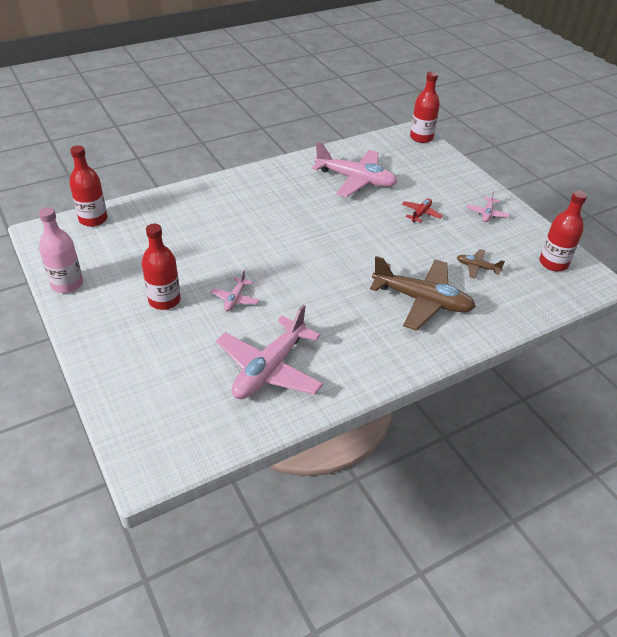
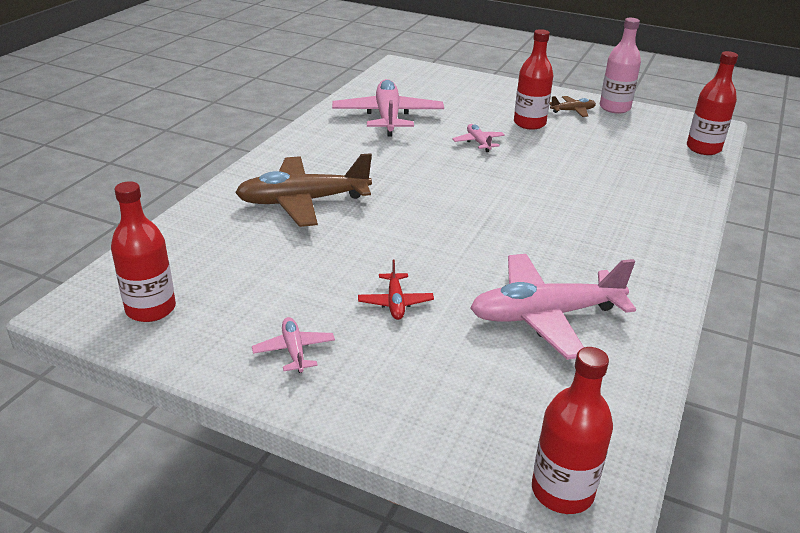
camera: 145 degrees right, 10 degrees down
(477, 267) = (261, 260): brown plane -> brown plane (572, 111)

